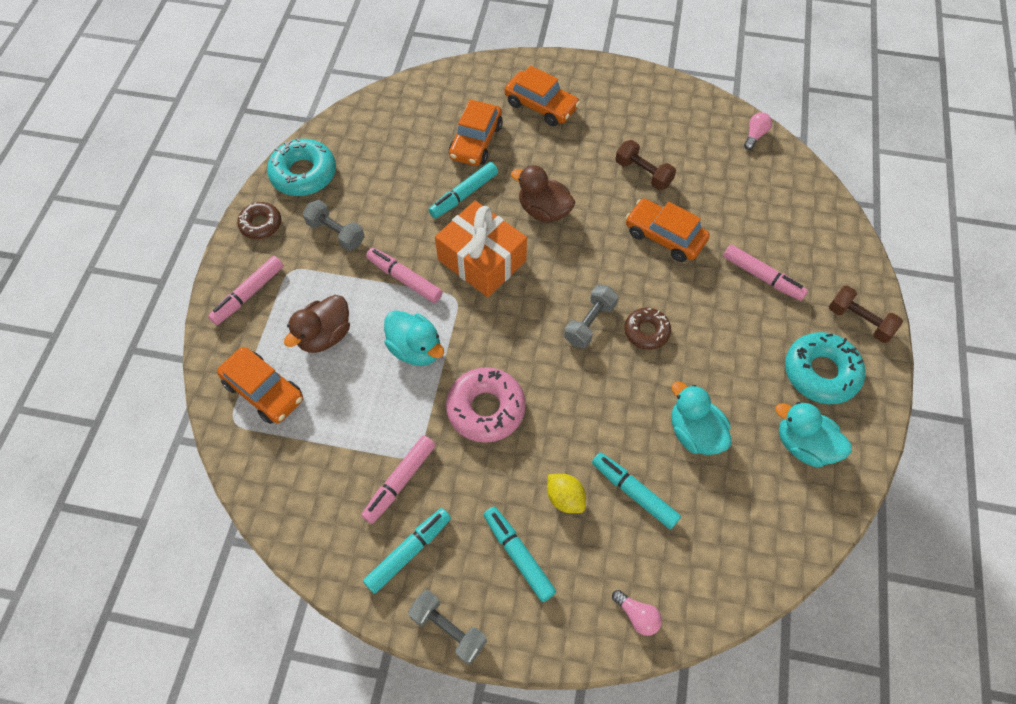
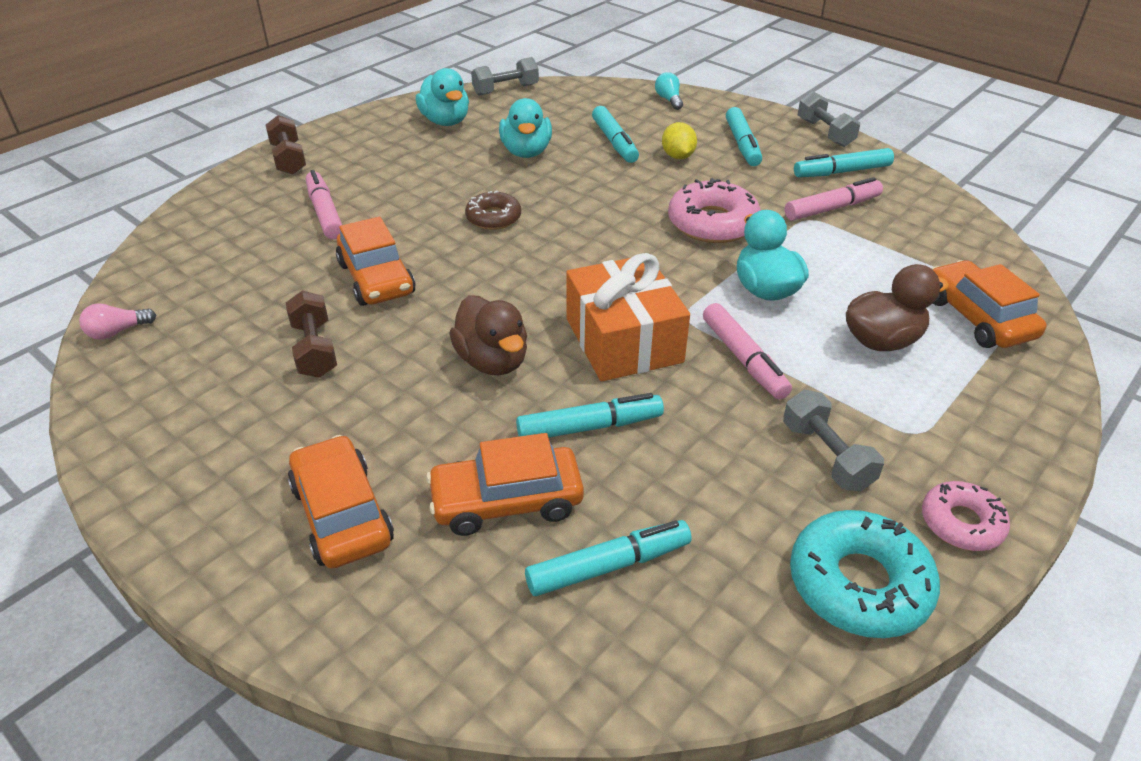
camera: 150 degrees left, 20 degrees down
(249, 294) = (992, 426): pink marker -> none
(261, 224) = (961, 523): brown donut -> pink donut
(414, 135) = (608, 566): none -> turquoise marker
(476, 141) = (506, 501): orange car -> orange car turned 150 degrees counterclockwise
(590, 323) = (545, 243): grey dumbbell -> grey dumbbell (505, 90)
(637, 615) = (669, 100): pink light bulb -> turquoise light bulb
(821, 372) = (372, 146): turquoise donut -> none

